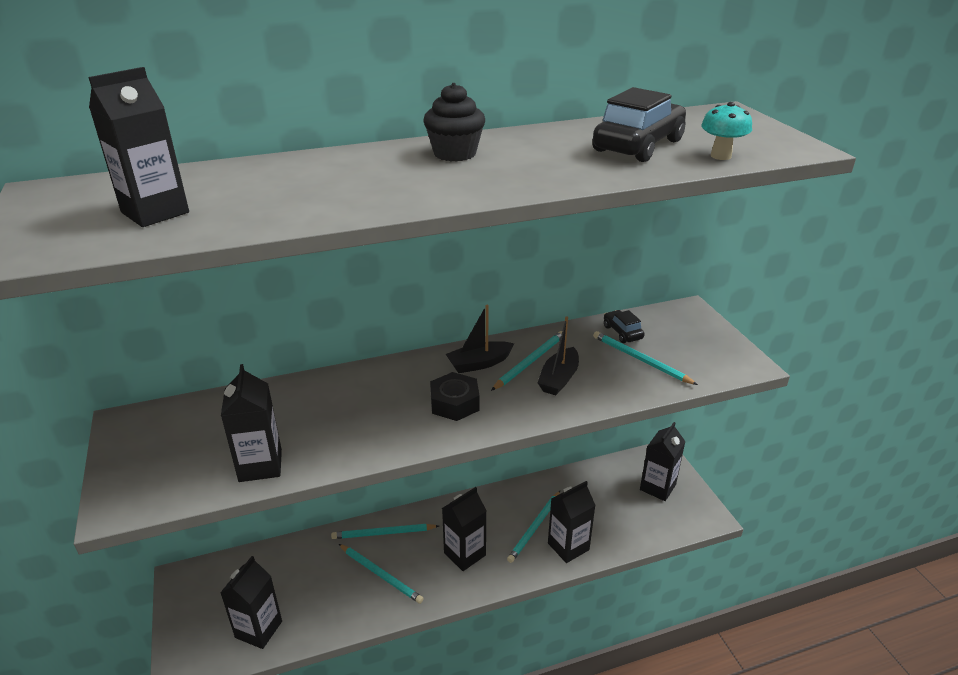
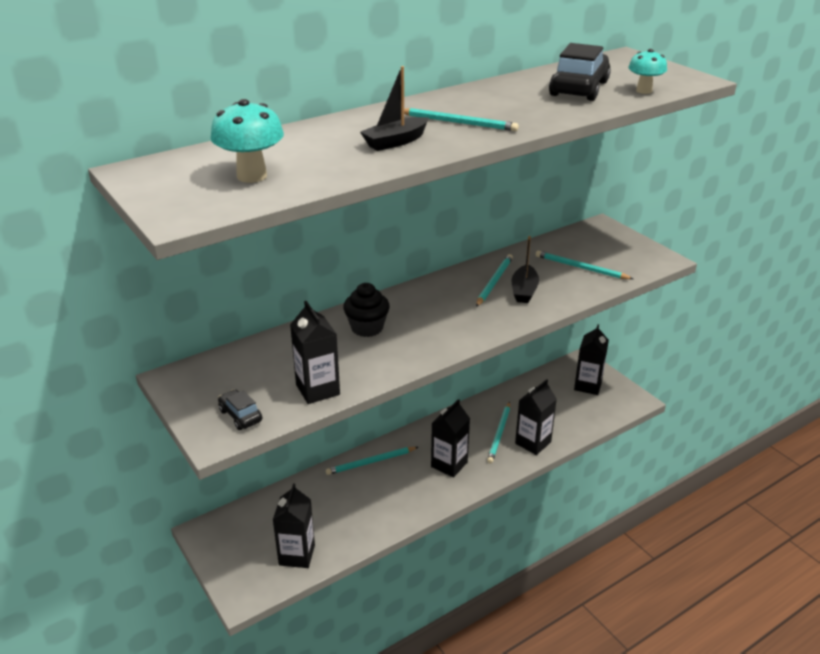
camera: 15 degrees left, 0 degrees up
(155, 212) = (252, 176): black carton -> turquoise mushroom
(381, 575) = (384, 493): turquoise pencil -> turquoise pencil (458, 123)
(454, 403) = (450, 321): black nut -> none
(455, 154) = (444, 108): black cupcake -> black cupcake (367, 328)
(479, 363) = (453, 289): black boat -> black boat (395, 142)
(622, 332) = (556, 249): black car -> black car (240, 415)

